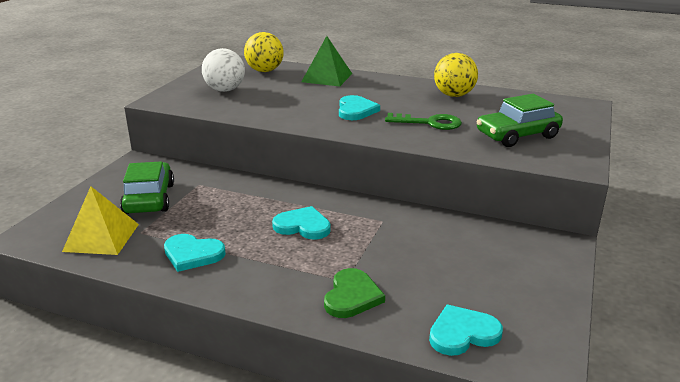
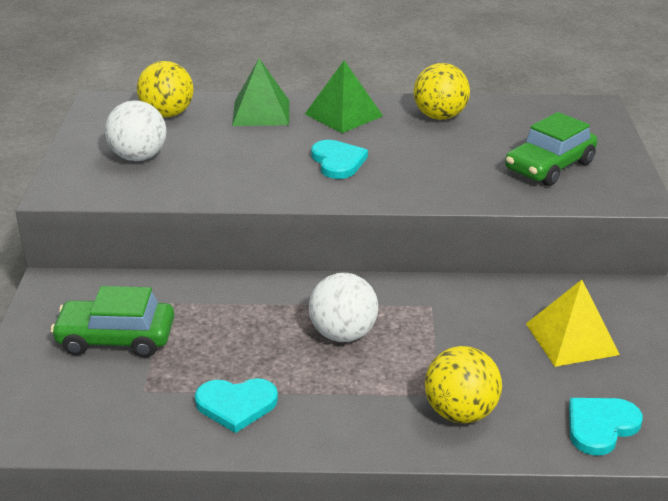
camera: 20 degrees left, 5 degrees up
(101, 237) = (98, 410): yellow pyramid -> yellow pyramid (571, 338)
(149, 198) = (116, 338): green car -> green car turned 60 degrees counterclockwise
(303, 226) = (343, 334): turquoise heart -> white ball
(352, 296) = (460, 412): green heart -> yellow ball
(383, 85) = (343, 115): none -> green pyramid
(429, 123) = (439, 166): green key -> none

